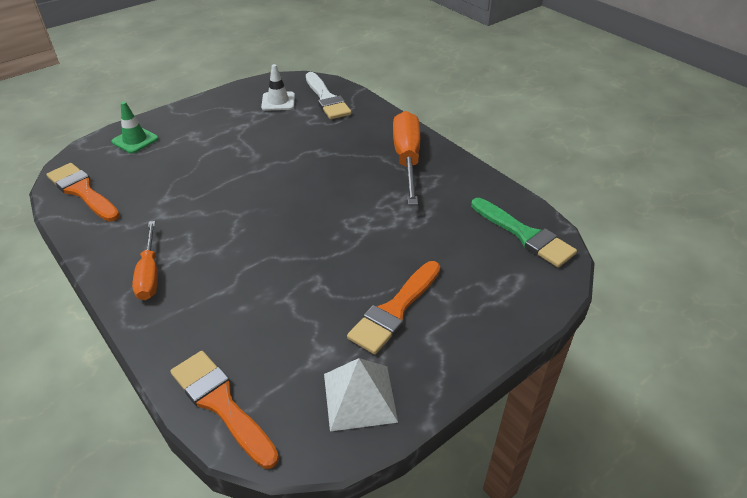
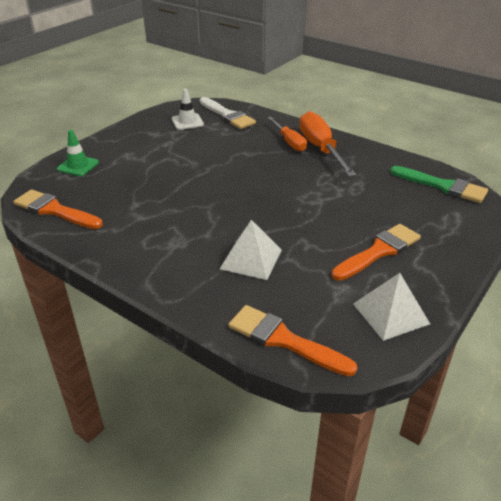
camera: 15 degrees left, 5 degrees down
(150, 274) = (159, 261): orange screwdriver -> orange screwdriver (289, 142)
(245, 291) = (251, 259): none -> white pyramid
(394, 310) = (379, 251): orange brush -> orange brush turned 150 degrees counterclockwise

